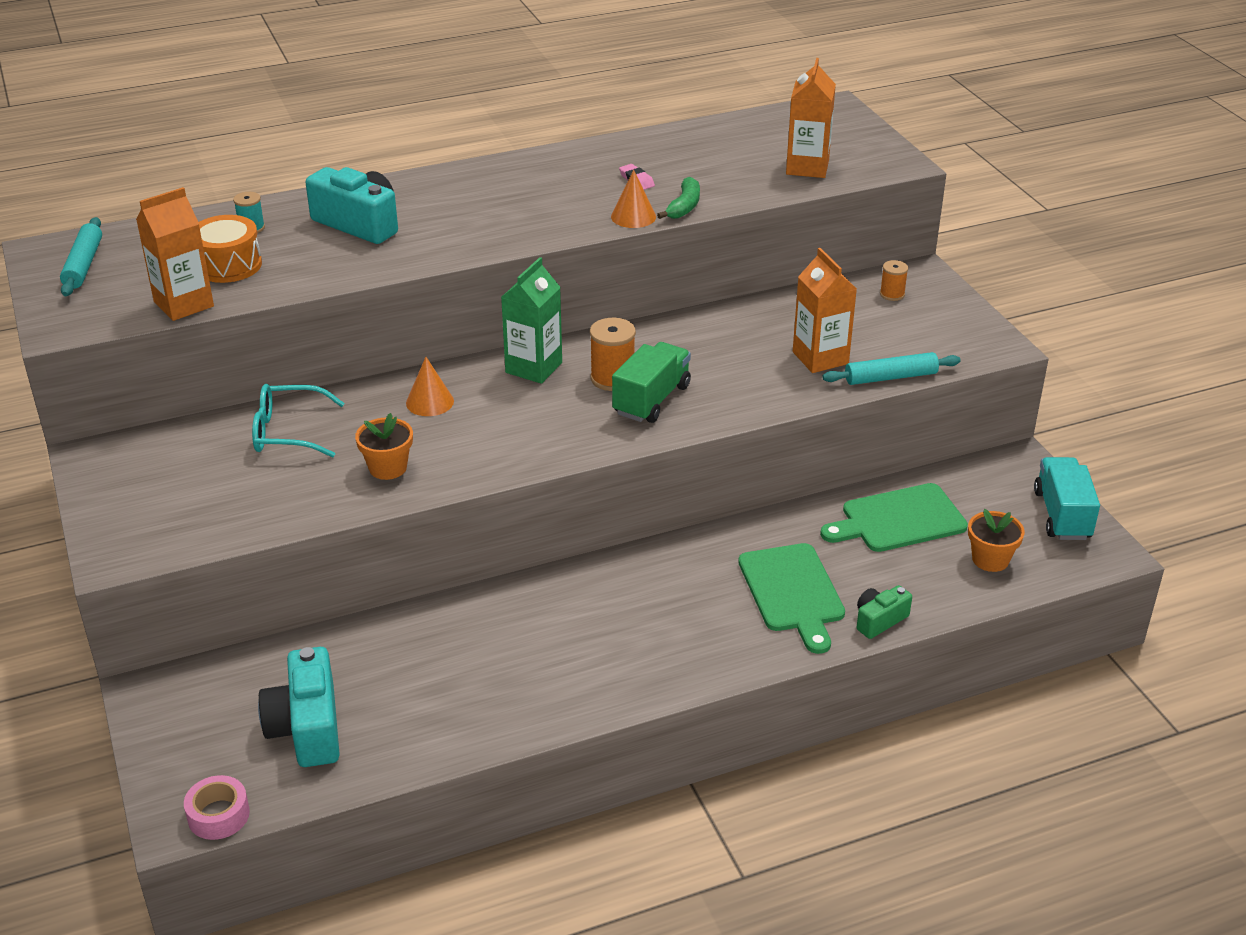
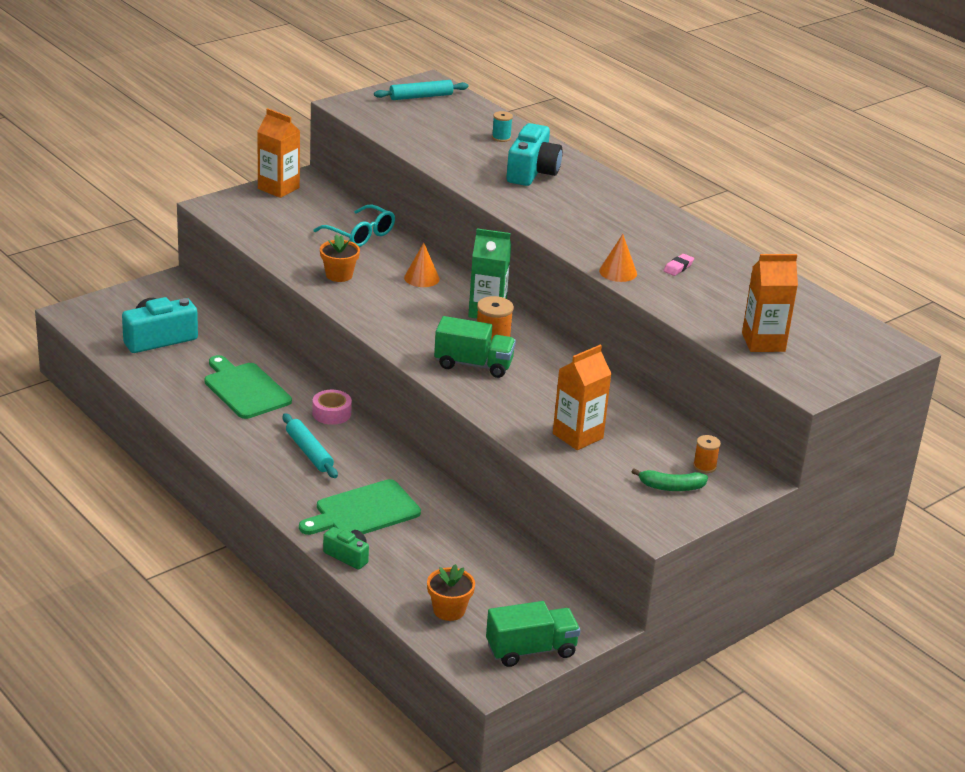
camera: 70 degrees right, 5 degrees down
(184, 304) = (393, 134): orange carton -> orange carton (278, 188)
(218, 815) = (81, 324): pink tape -> pink tape (331, 413)
(228, 265) = (449, 139): orange drum -> none
(287, 432) = (360, 235): turquoise glasses -> turquoise glasses turned 150 degrees clockwise
(684, 206) = (650, 292): green banana -> green banana (671, 487)
(890, 377) = (570, 473): turquoise rolling pin -> turquoise rolling pin (309, 452)
(898, 520) = (478, 557): green cutting board -> green cutting board (245, 389)
(1062, 515) = (531, 650): turquoise truck -> green truck

